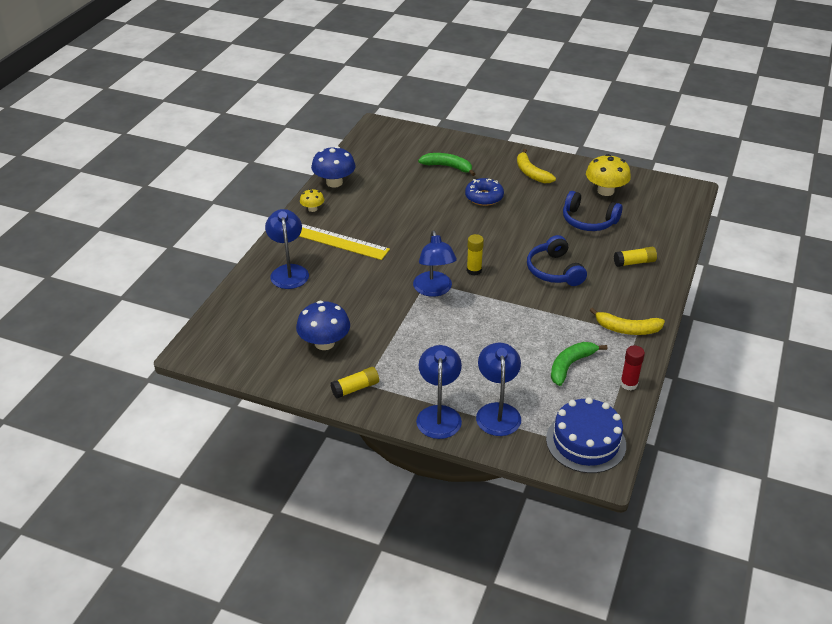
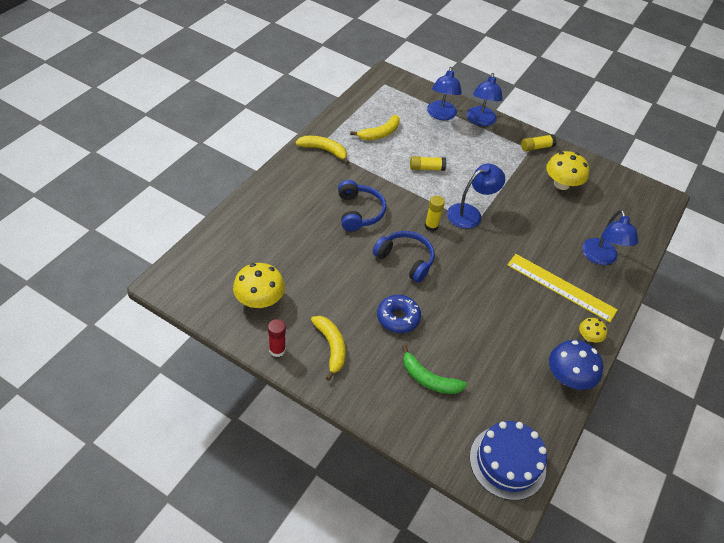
camera: 175 degrees left, 10 degrees up
(324, 343) = (561, 184): blue mushroom -> yellow mushroom
(434, 290) = (470, 213): blue lamp -> blue lamp turned 60 degrees clockwise
(570, 365) = (380, 133): green banana -> yellow banana
(586, 442) = (390, 89): blue cake -> blue cake (507, 462)
(588, 221) = (300, 262): blue headphones -> blue headphones (405, 260)
(628, 384) = (345, 114): red glue stick -> red glue stick (277, 350)
(634, 262) = (283, 206): yellow glue stick -> yellow glue stick (426, 168)

